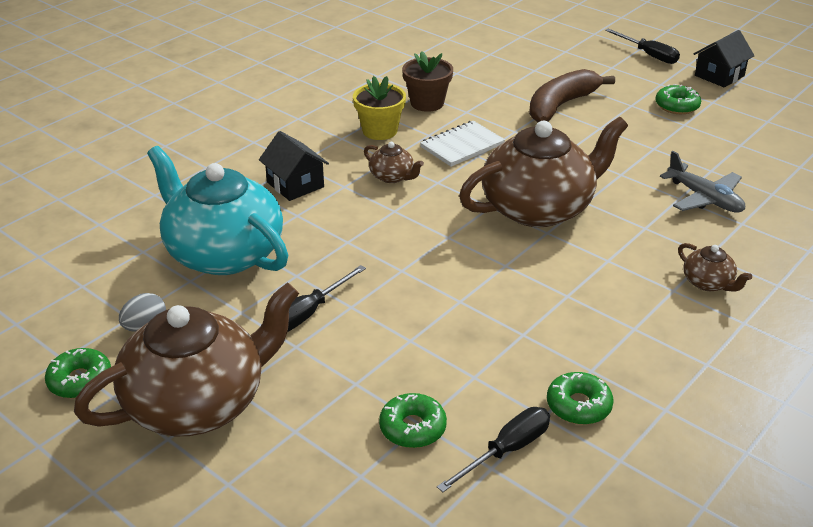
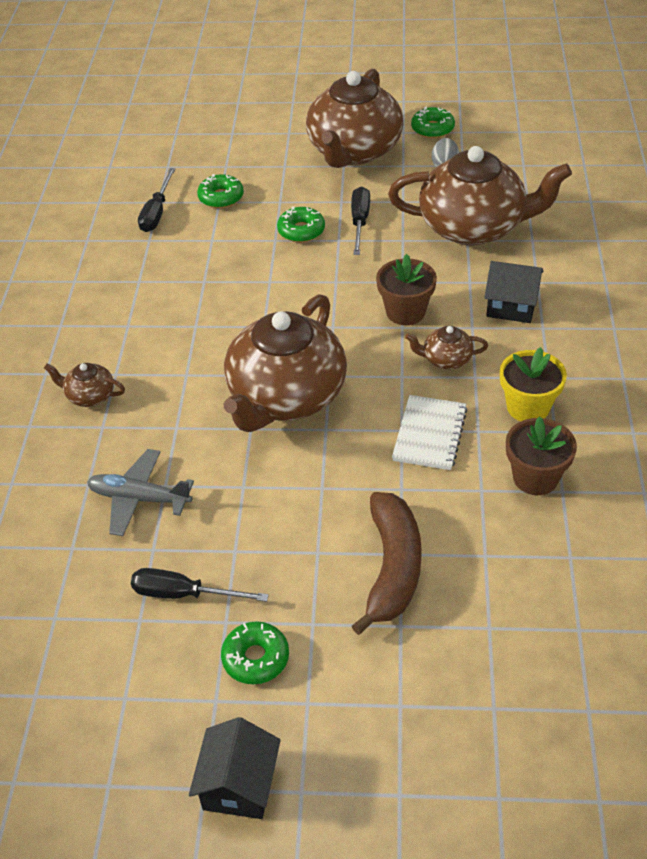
camera: 145 degrees right, 10 degrees up
(223, 253) = (474, 227): turquoise teapot -> brown teapot
(377, 219) = (405, 312): none -> brown flower pot
(578, 405) = (131, 256): green donut -> green donut (301, 231)
(648, 55) = (374, 780): black screwdriver -> black screwdriver (184, 594)

